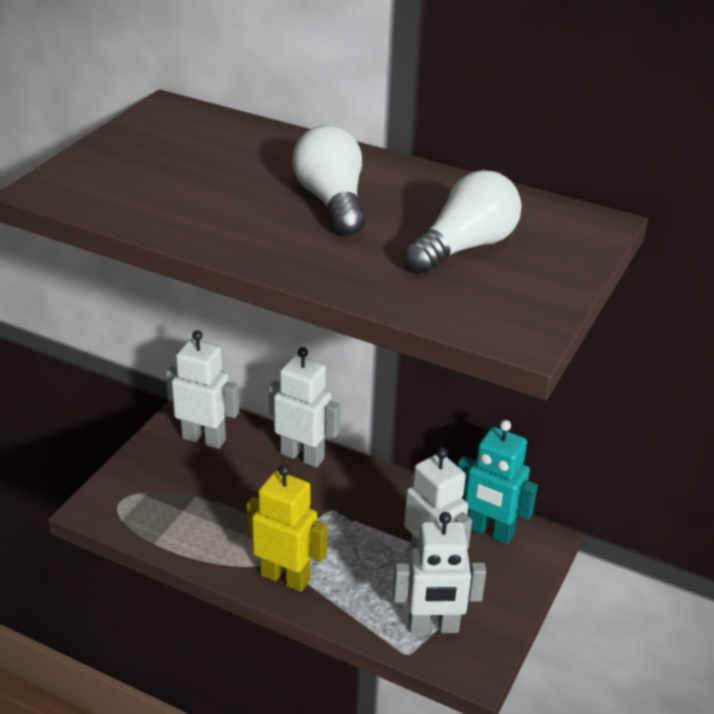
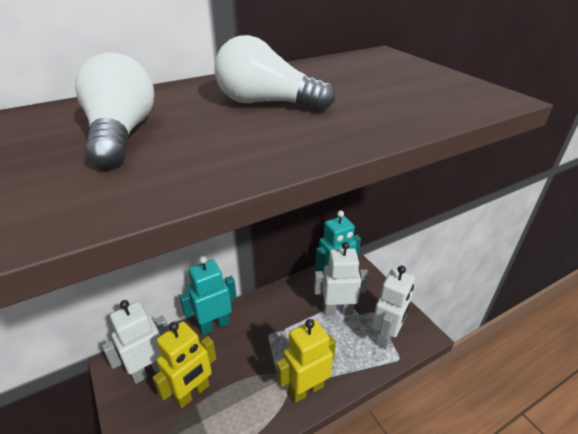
camera: 55 degrees left, 0 degrees up
(206, 486) = (192, 393): none -> yellow robot
(302, 456) = (214, 325): white robot -> turquoise robot
(465, 247) = (377, 84): white light bulb -> white light bulb (121, 134)

